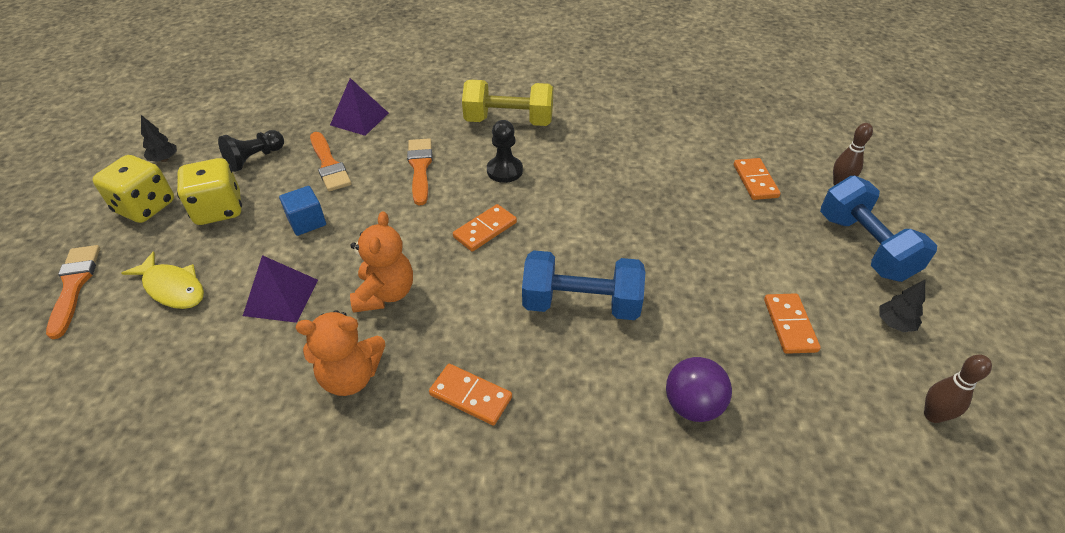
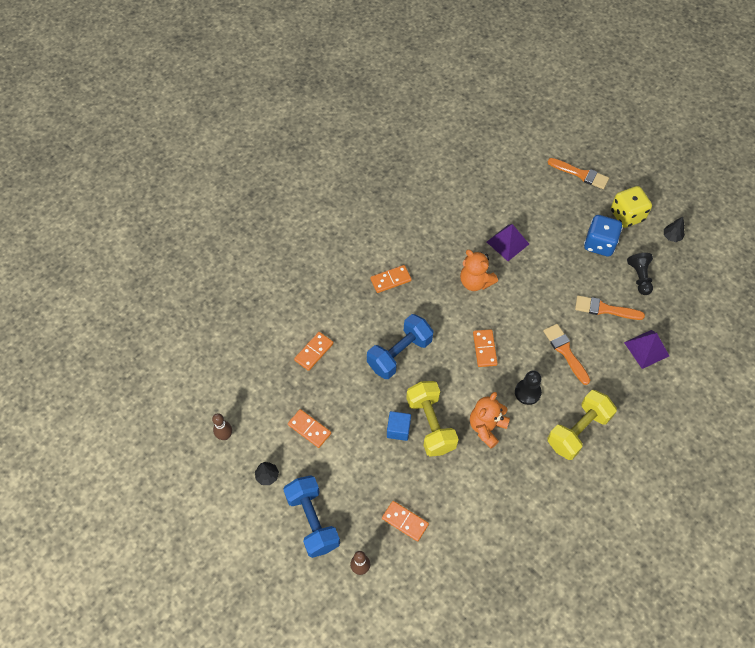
camera: 130 degrees right, 15 degrees up
(172, 288) = (549, 207): yellow fish -> none
(219, 210) = (599, 244): yellow dice -> blue dice
(307, 222) = (557, 276): blue cube -> blue cube (398, 429)
(351, 376) = (437, 246): orange teddy bear -> orange teddy bear (486, 427)
(420, 168) = (565, 351): orange brush -> orange brush turned 150 degrees counterclockwise
(635, 220) = (431, 424): none -> yellow dumbbell
(692, 405) = (314, 352): purple ball -> orange domino
(864, 247) = (313, 521): blue dumbbell -> blue dumbbell turned 45 degrees clockwise

